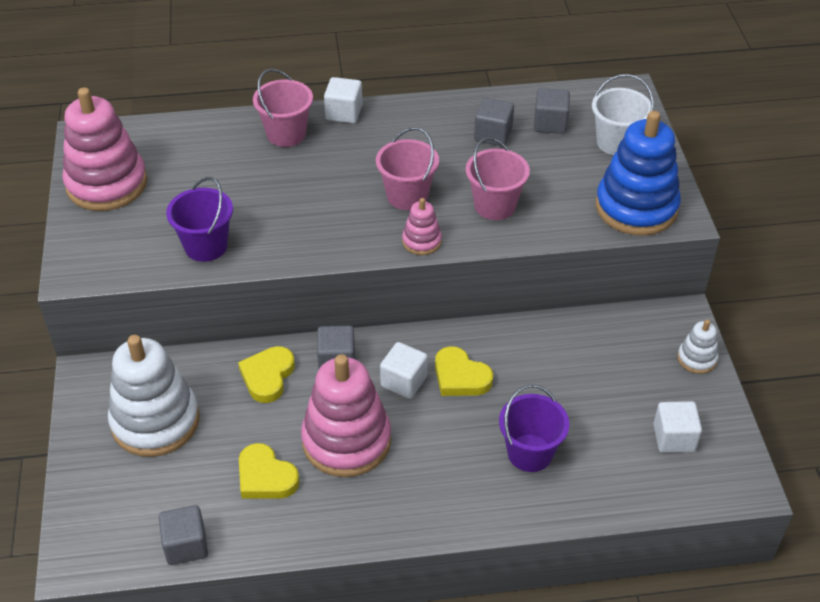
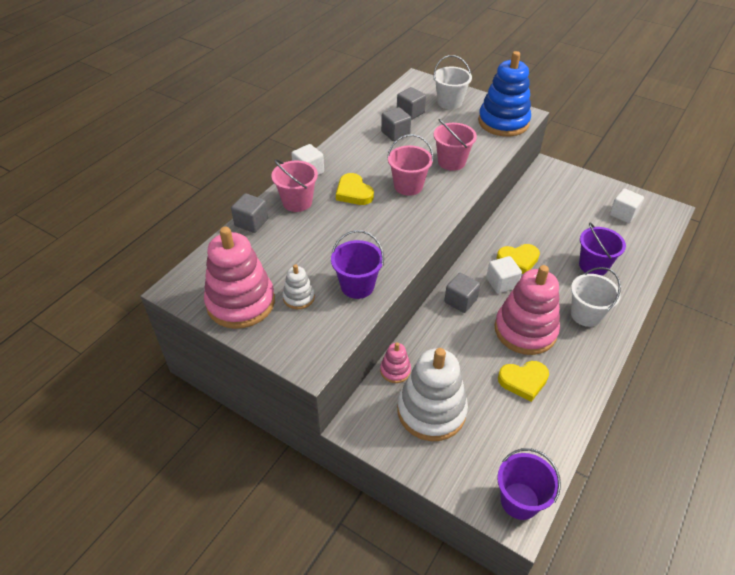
camera: 50 degrees left, 0 degrees up
(99, 552) = (519, 501): none -> purple bucket
(186, 545) = (548, 450): grey cube -> grey cube (251, 222)
(267, 376) = (444, 337): yellow heart -> yellow heart (353, 193)
(421, 241) = (451, 200): pink stacking toy -> pink stacking toy (395, 370)
(430, 485) = (586, 314): none -> white bucket
(697, 358) = (579, 178): white stacking toy -> white stacking toy (299, 297)

